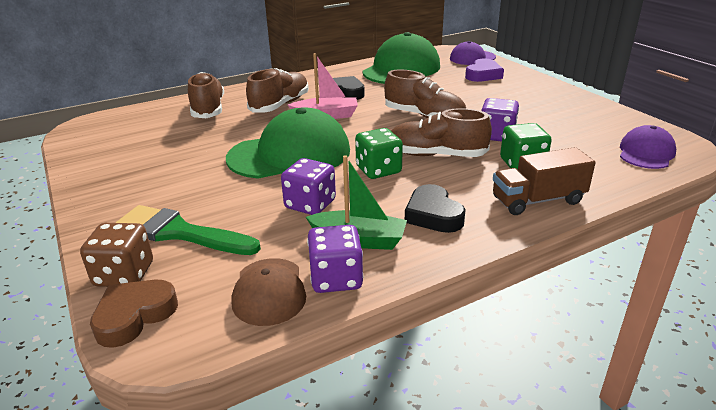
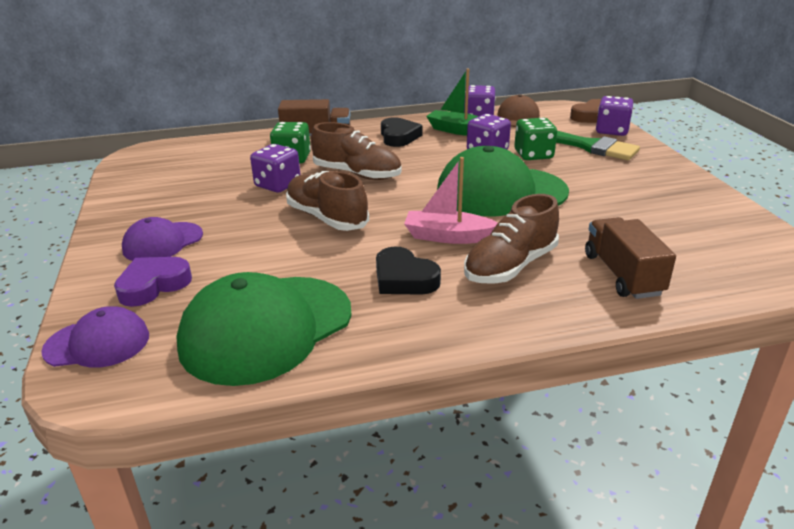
camera: 165 degrees left, 0 degrees up
(124, 274) = (611, 131): brown dice -> purple dice
(208, 109) = (622, 274): brown shoe -> brown truck
(378, 170) = (419, 168): green dice -> green dice (533, 155)
(646, 153) = (177, 155): purple cap -> purple cap (162, 242)

